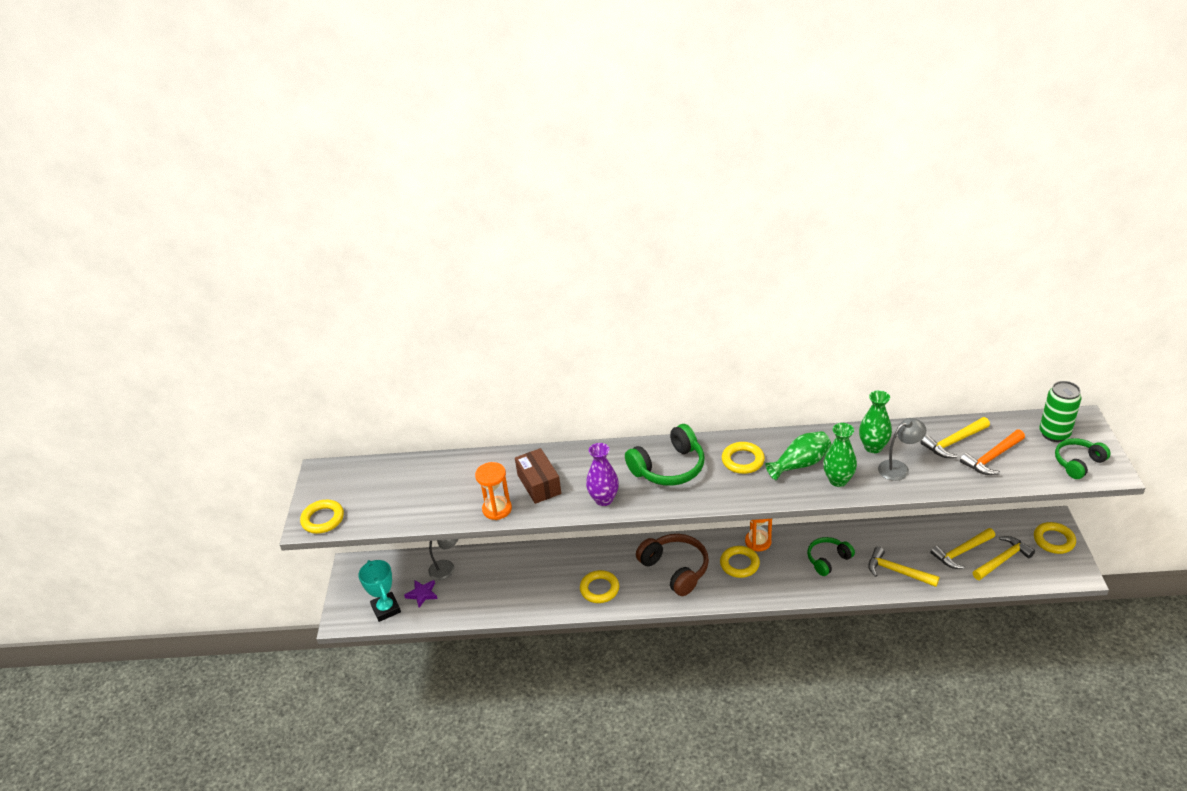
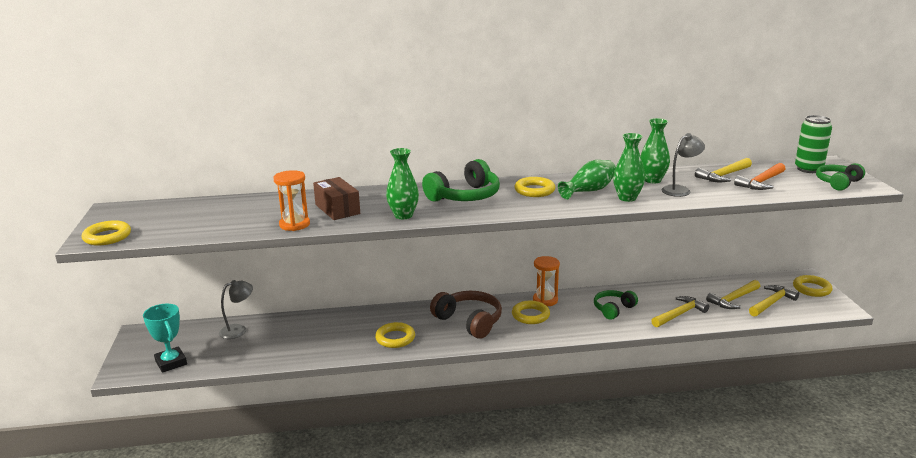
camera: 10 degrees left, 15 degrees down
(422, 594) = (211, 350): purple star -> none
(604, 499) = (403, 215): purple vase -> green vase
(897, 571) = (679, 314): yellow hammer -> yellow hammer turned 120 degrees clockwise

